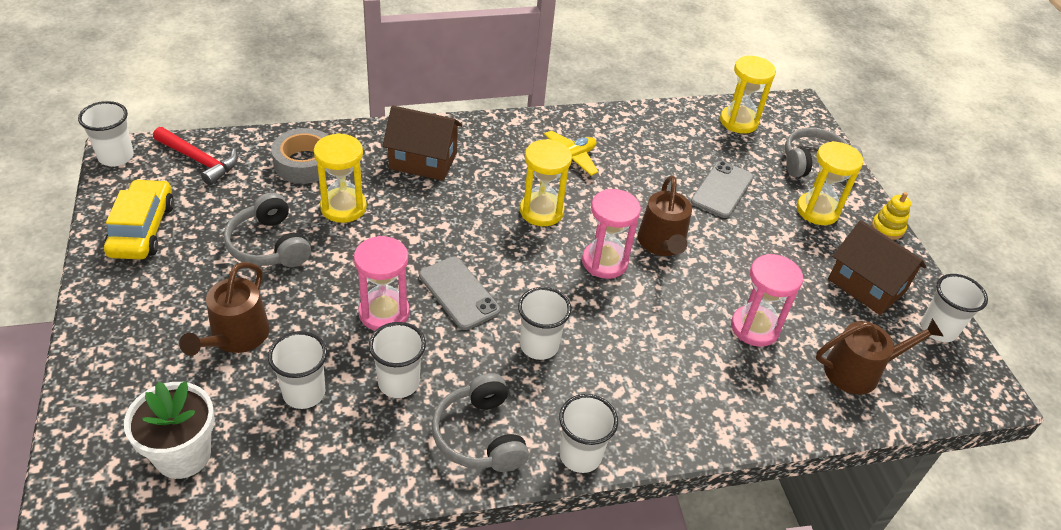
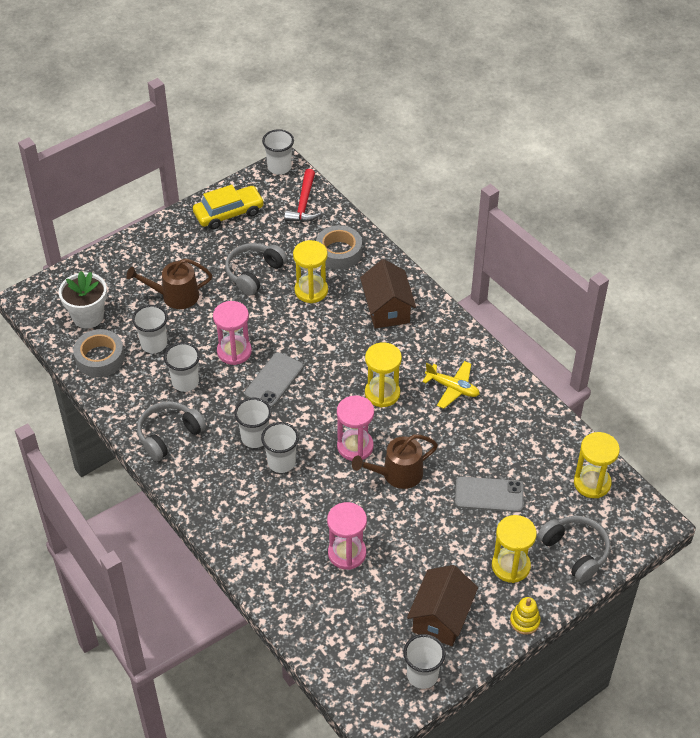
camera: 70 degrees right, 5 degrees up
(278, 469) = (100, 358): none -> grey tape
(580, 455) = (181, 488): white cup -> white cup (281, 462)
(858, 371) = (343, 627): brown watering can -> none

